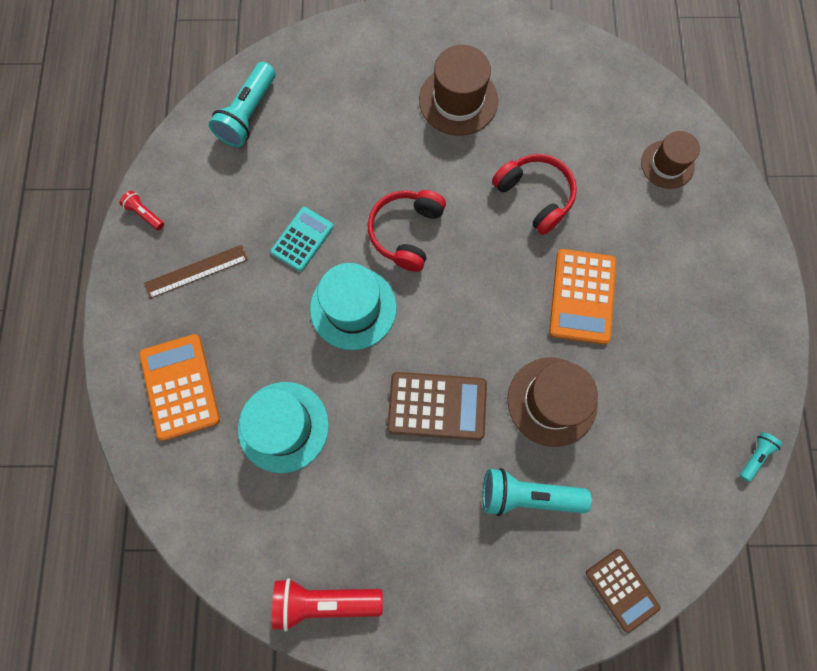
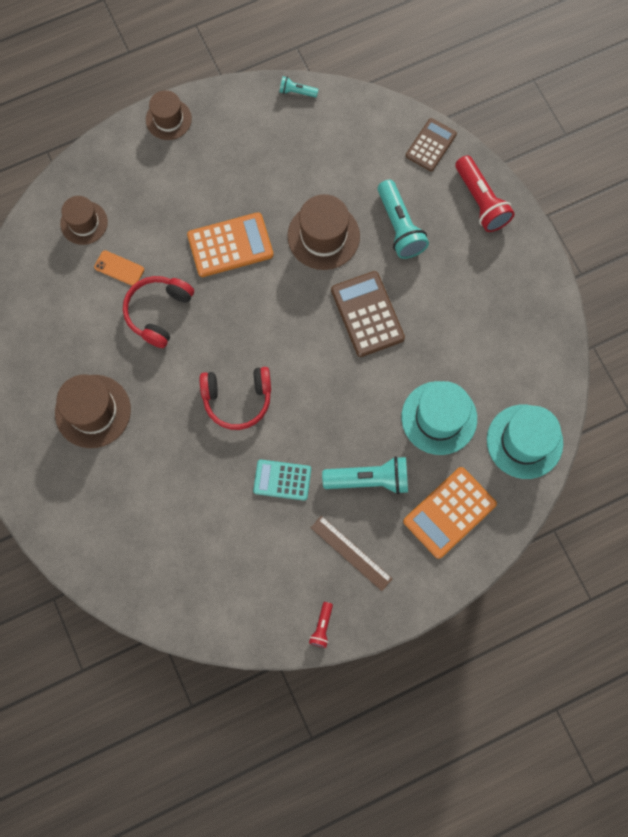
camera: 115 degrees left, 0 degrees up
(248, 114) = (186, 588): turquoise flashlight -> turquoise flashlight (369, 479)
(324, 600) = (540, 330): red flashlight -> red flashlight (480, 201)
(353, 308) = (321, 411): turquoise hat -> turquoise hat (524, 441)
(601, 178) = (119, 268): none -> orange phone
(765, 295) = (168, 119): none -> brown hat

